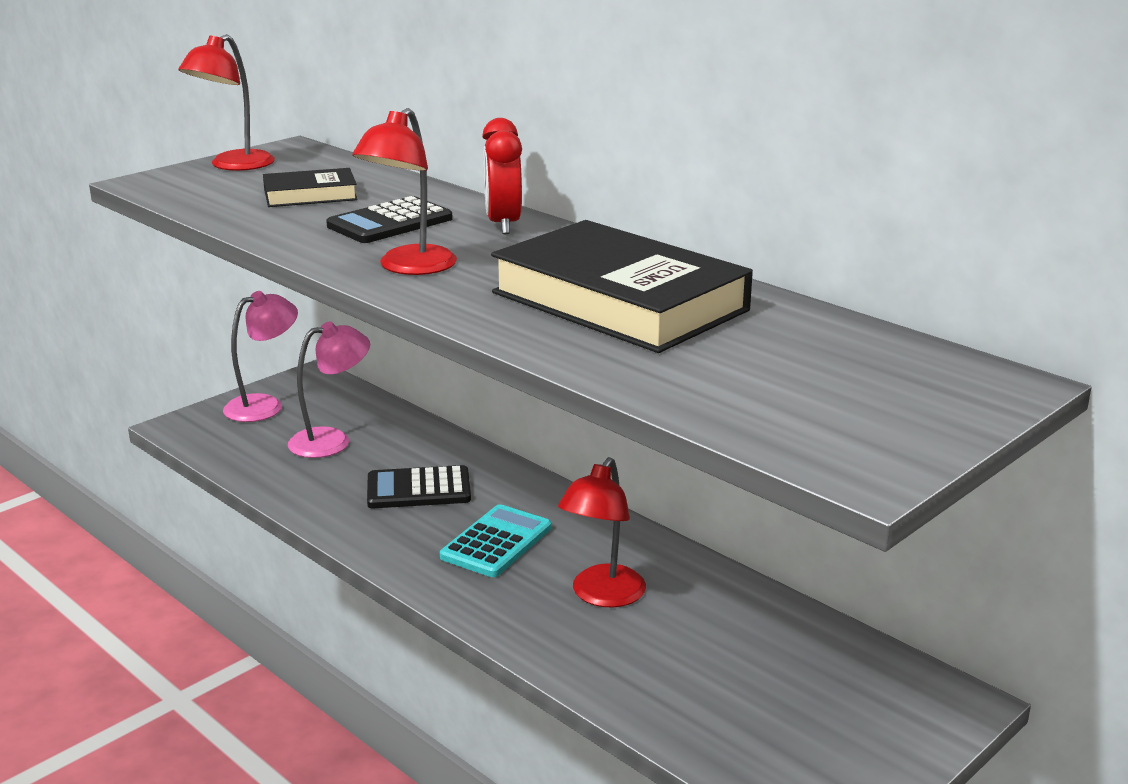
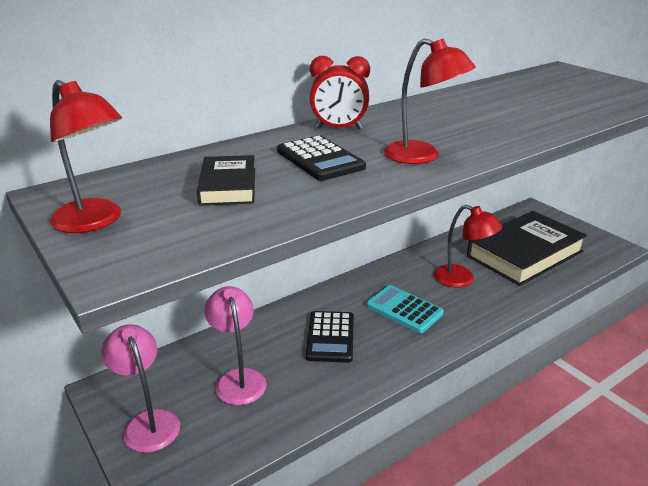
camera: 80 degrees left, 5 degrees up
(619, 301) = (481, 112): black book -> black book (525, 254)

